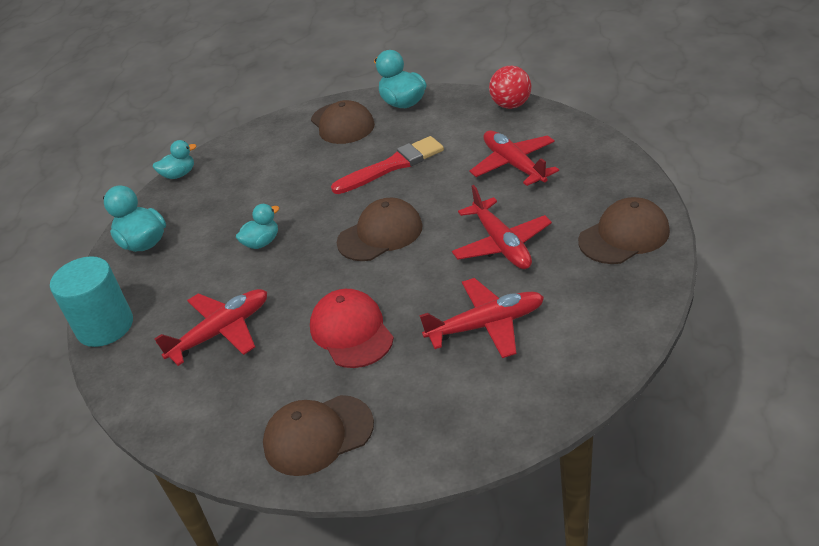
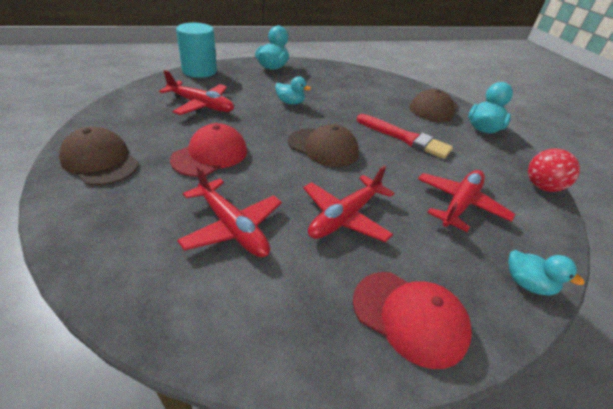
camera: 55 degrees right, 0 degrees up
(179, 174) = (338, 65): turquoise duck -> turquoise duck (527, 284)
(624, 236) = (409, 317): brown cap -> red cap

